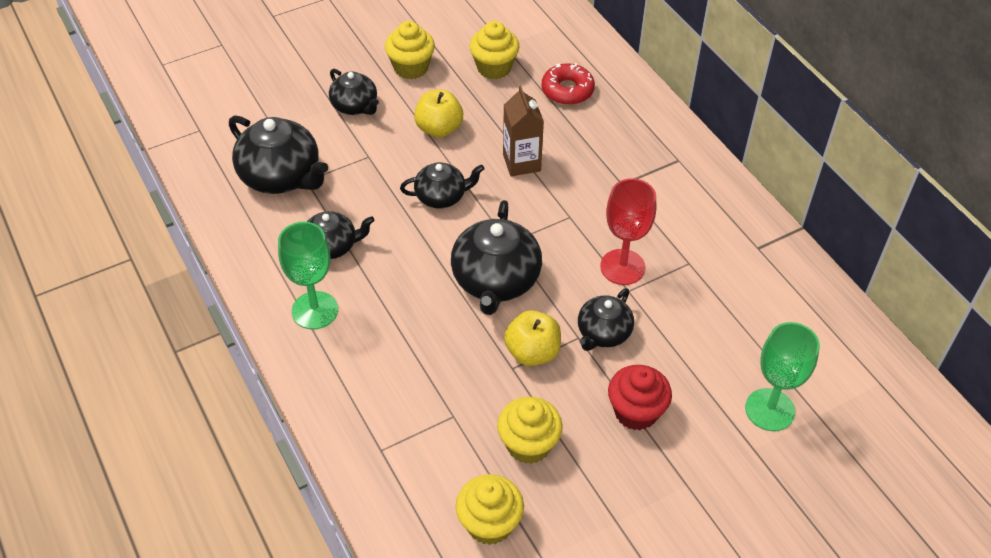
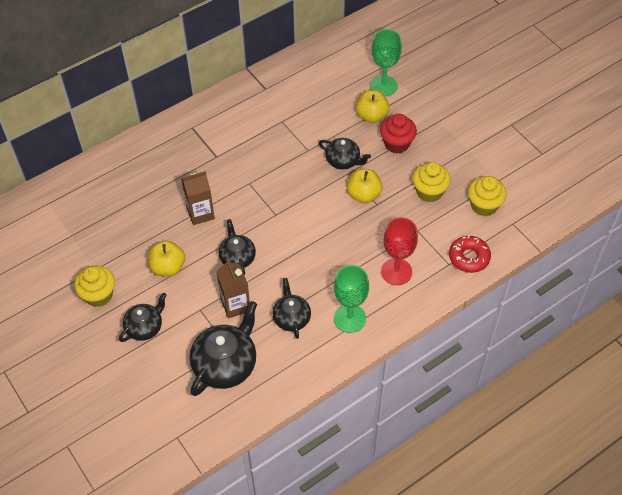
camera: 95 degrees left, 5 degrees up
(366, 190) = (235, 305): none -> brown carton
(494, 68) = (98, 239): yellow cupcake -> none
(495, 281) = (310, 219): black teapot -> none
(567, 90) = (124, 192): red donut -> red donut (469, 257)
(622, 267) = (289, 153): red goblet -> red goblet (396, 272)
(699, 383) = (371, 116): none -> yellow apple

